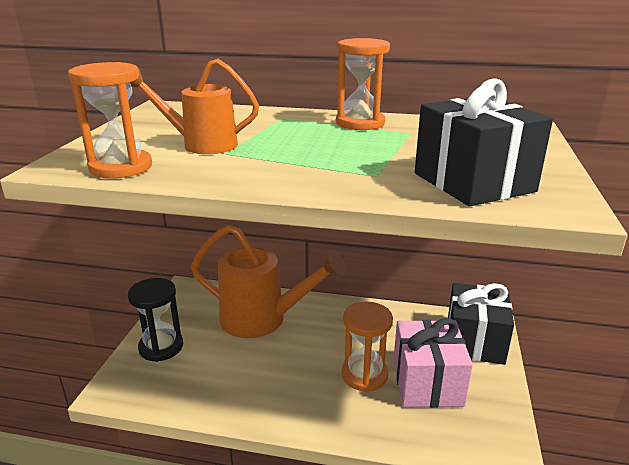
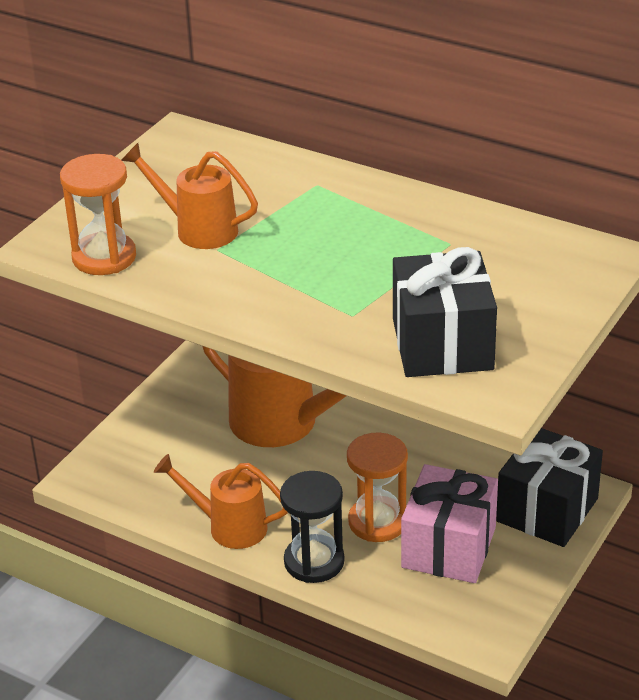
camera: 20 degrees right, 10 degrees up
(161, 347) = (148, 436): black hourglass -> black hourglass (314, 561)
(250, 404) = (229, 526): none -> orange watering can
(360, 123) = (403, 213): orange hourglass -> none

